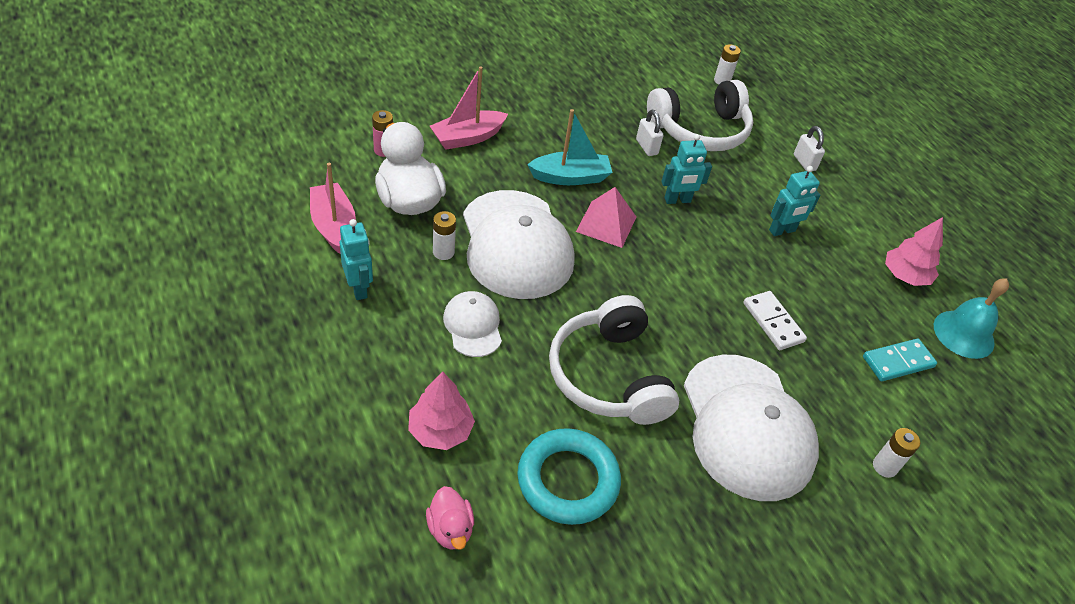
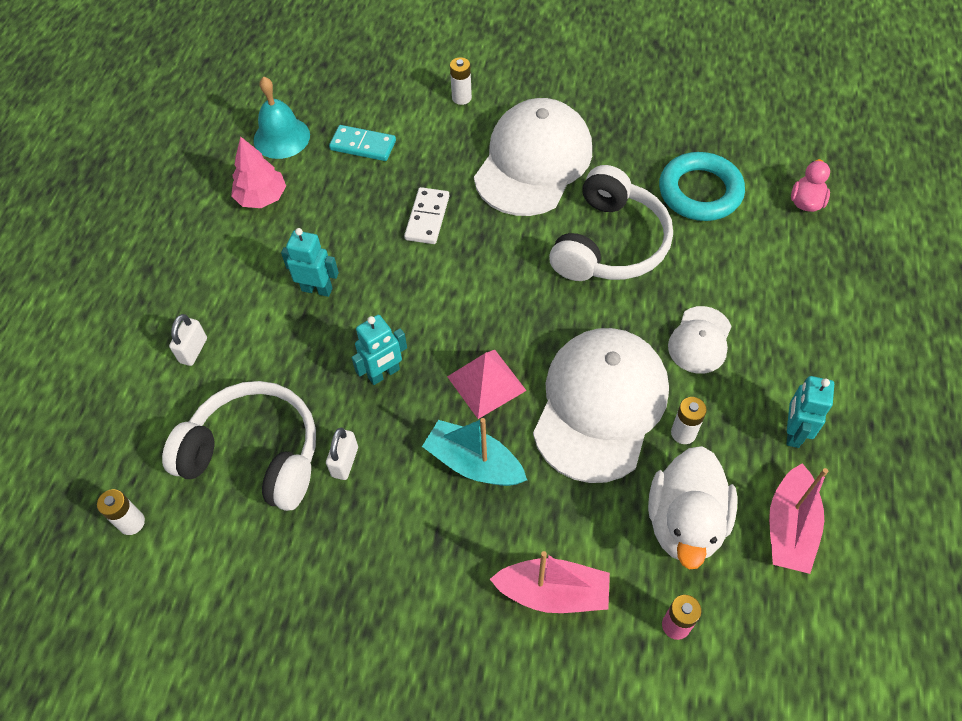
camera: 135 degrees left, 10 degrees up
(440, 431) = (779, 267): pink tree -> none
(677, 200) = (384, 374): turquoise robot -> turquoise robot turned 120 degrees clockwise

